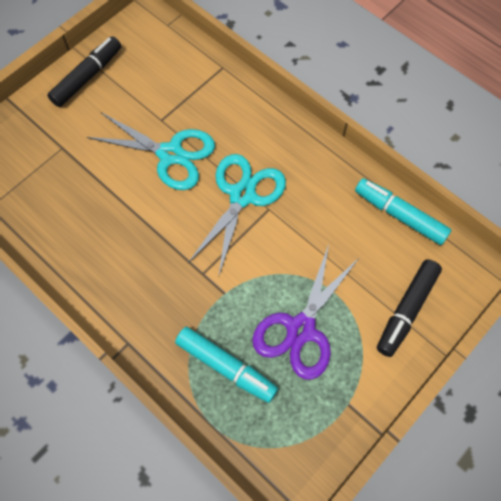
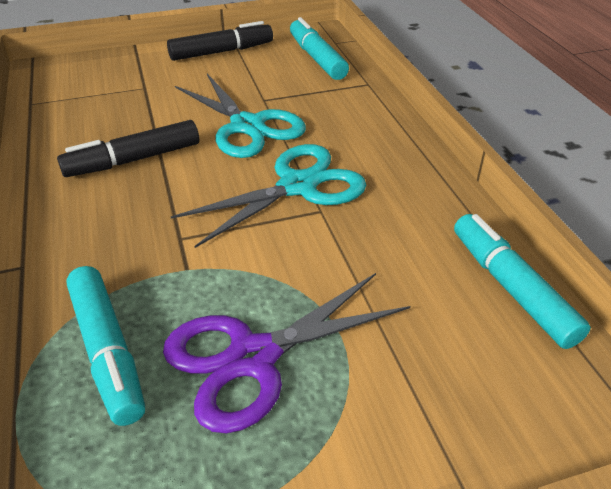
camera: 30 degrees right, 25 degrees down
(167, 52) = (317, 58): none -> turquoise marker
(406, 310) = (446, 415): black marker -> black marker (133, 160)

